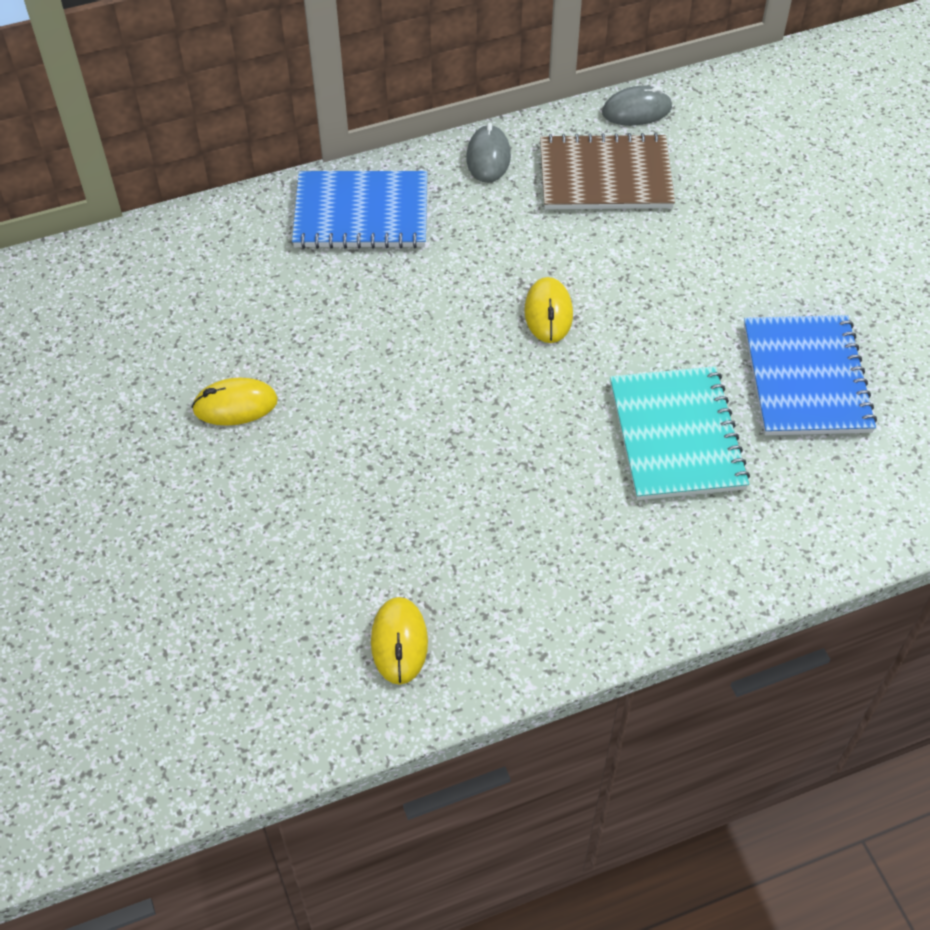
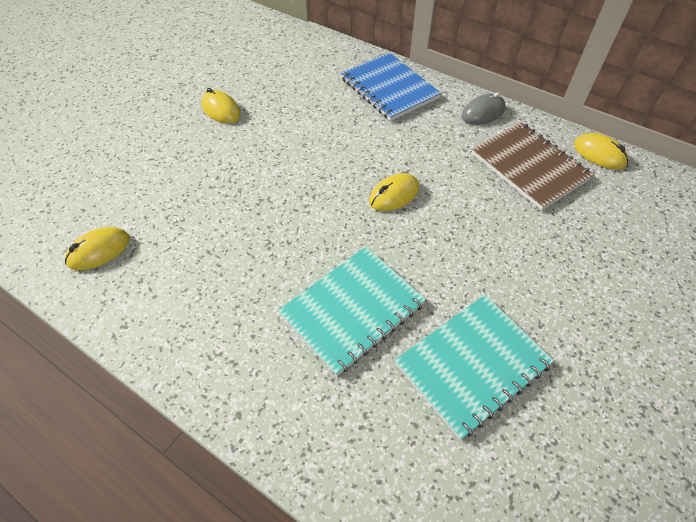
camera: 55 degrees right, 0 degrees up
(636, 110) = (599, 154): grey mouse -> yellow mouse
(806, 378) = (472, 364): blue notebook -> turquoise notebook

